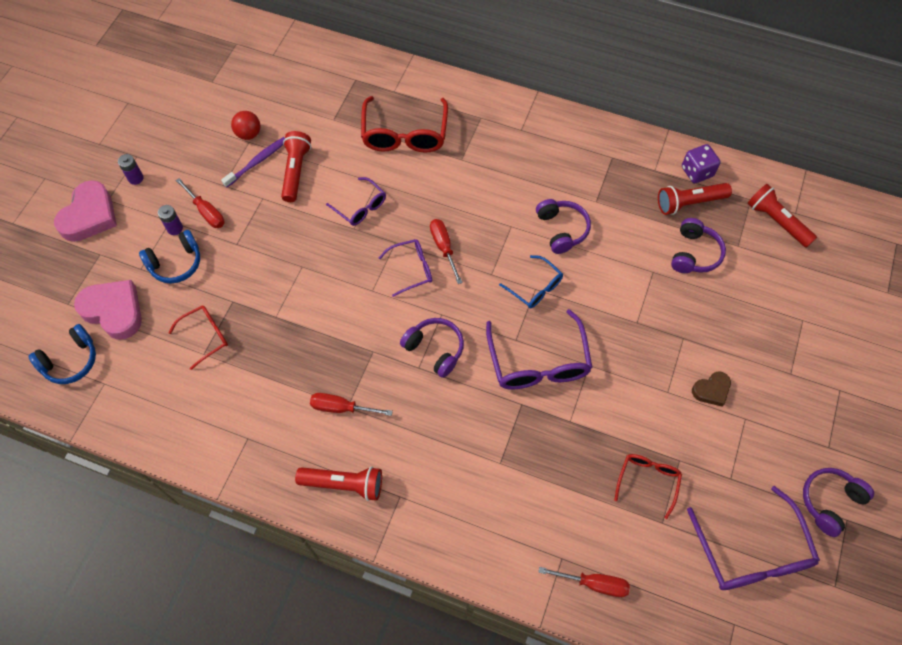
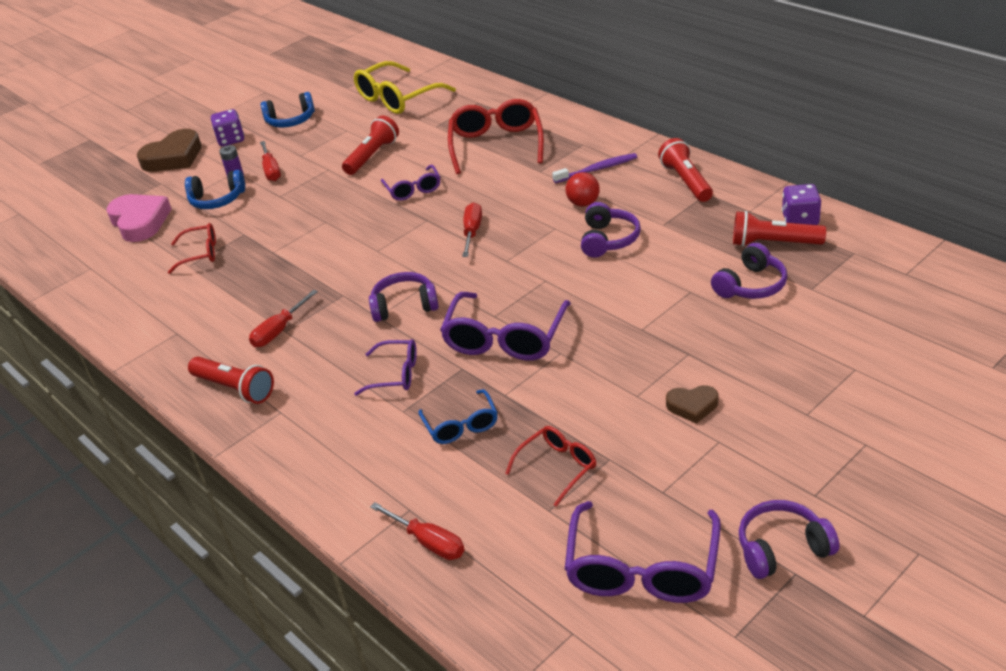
camera: 30 degrees right, 25 degrees down
(70, 361) = (77, 247): blue headphones -> blue headphones (291, 120)
(89, 216) = (173, 157): pink heart -> brown heart
(136, 178) = (231, 139): purple battery -> purple dice
(248, 134) = (350, 125): red ball -> red ball (583, 203)
(257, 162) = (343, 144): purple toothbrush -> purple toothbrush (597, 169)
(274, 87) = (398, 98): none -> yellow glasses
(342, 408) = (279, 330): red screwdriver -> red screwdriver turned 90 degrees counterclockwise
(405, 134) = (496, 145): red glasses -> red glasses turned 150 degrees clockwise
(411, 269) = (427, 242): purple glasses -> purple glasses (395, 374)
(435, 349) = (404, 306): purple headphones -> purple headphones turned 75 degrees counterclockwise
(535, 287) = (545, 279): blue glasses -> blue glasses (461, 425)
(776, 221) = (875, 277): red flashlight -> red flashlight (686, 181)

